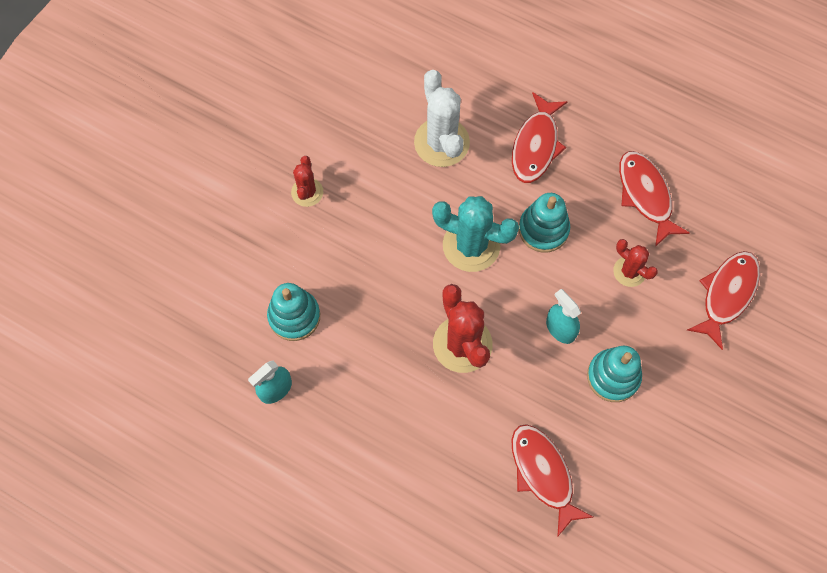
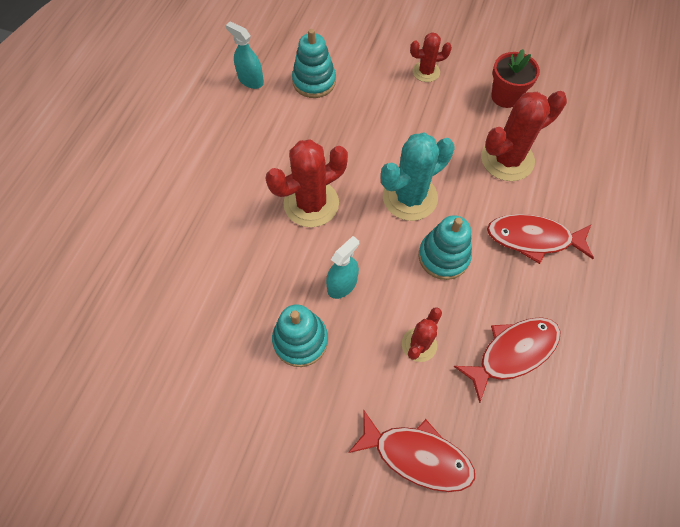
camera: 80 degrees right, 5 degrees down
(360, 121) = (505, 96): none -> red flower pot
(441, 142) = (507, 159): white cactus -> red cactus
(471, 245) = (410, 197): turquoise cactus -> turquoise cactus turned 45 degrees clockwise
(543, 474) = (195, 286): red fish -> none

